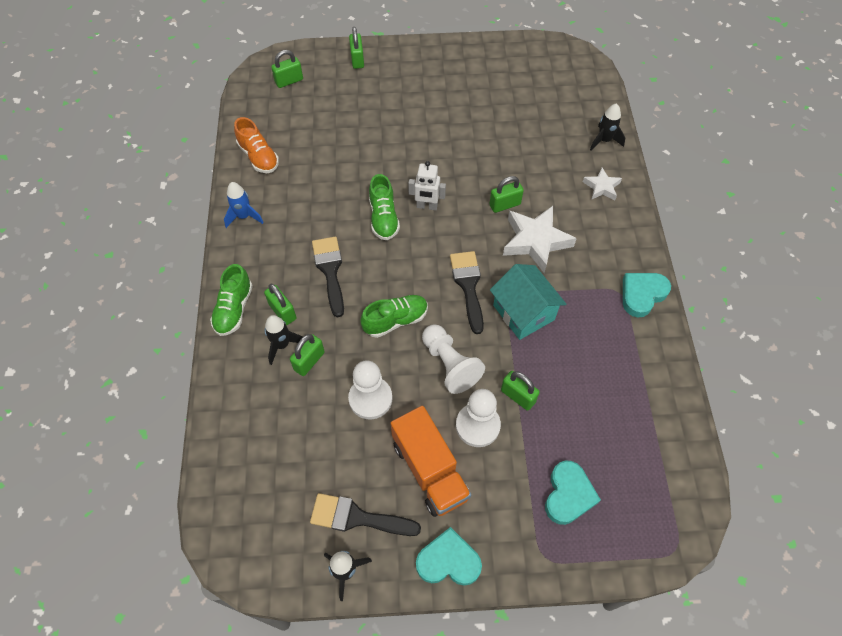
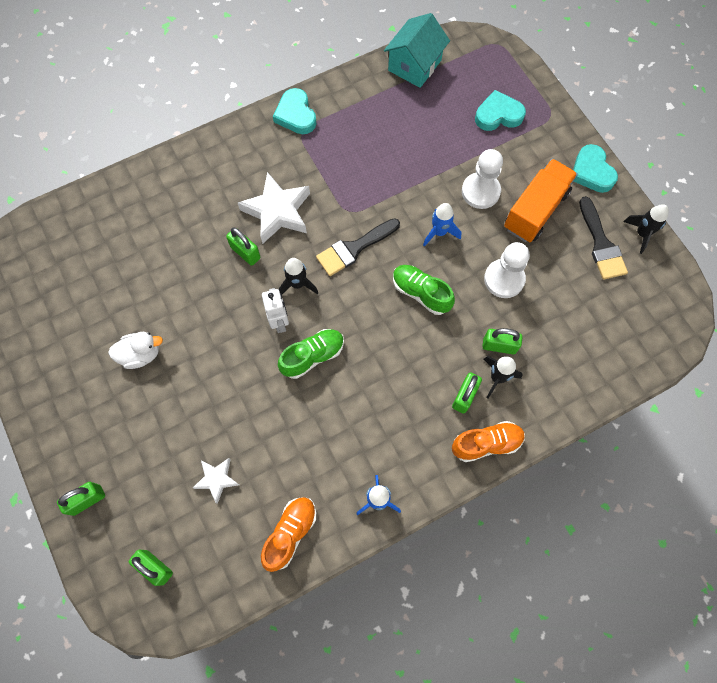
camera: 115 degrees left, 10 degrees up
(234, 309) = (486, 443): green shoe -> orange shoe
(330, 271) = (399, 376): black brush -> none
(448, 113) = (141, 354): none -> white duck
(449, 364) = (439, 232): white pawn -> blue rocket
(518, 396) = (439, 173): green padlock -> none
(523, 312) = (359, 195): turquoise house -> turquoise house (414, 65)
(601, 187) = (186, 178): white star -> white star (217, 479)
(604, 140) = (123, 193): black rocket -> black rocket (297, 284)
(642, 295) = (296, 115): turquoise heart -> turquoise heart turned 45 degrees clockwise

